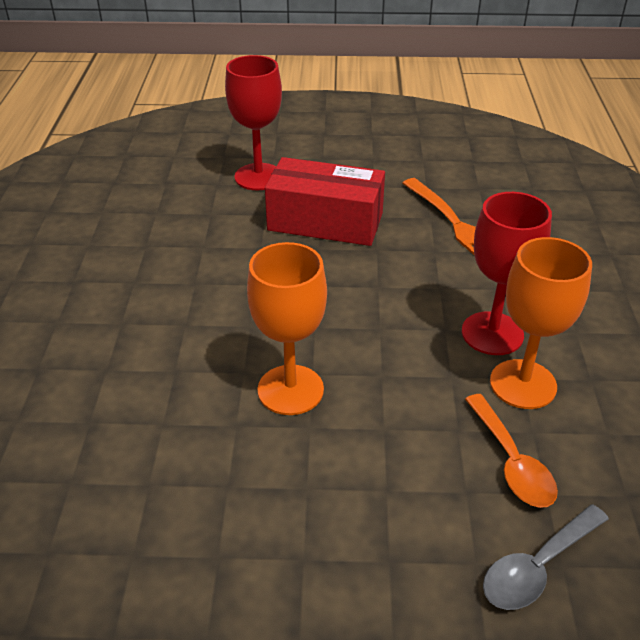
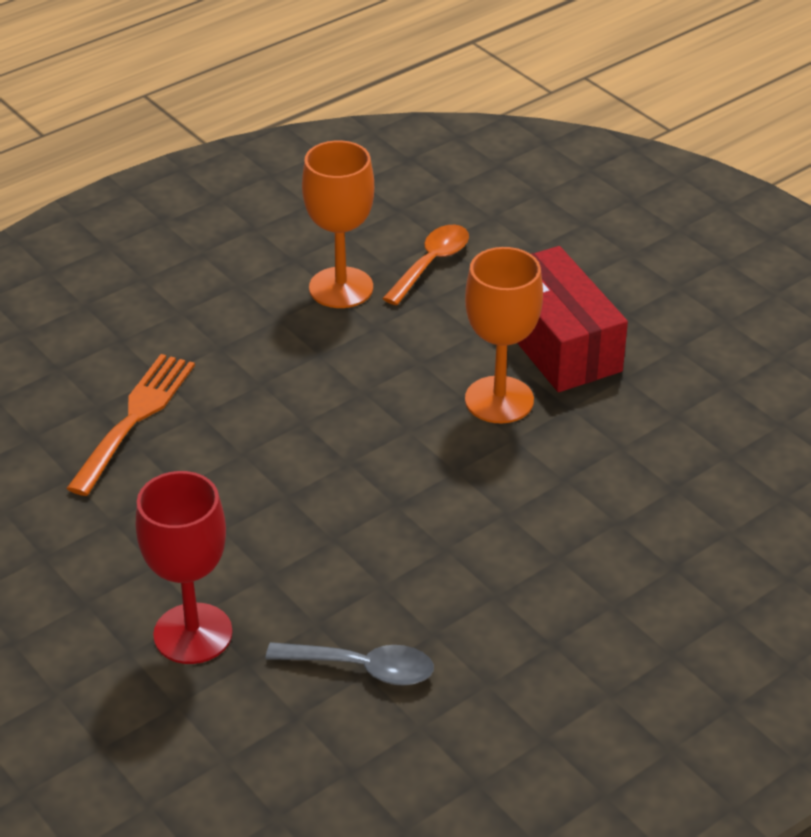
camera: 130 degrees left, 0 degrees up
(325, 222) = (231, 517): red box -> red box (556, 343)
(492, 333) = (294, 326): red goblet -> none
(537, 567) = (506, 224): grey spoon -> grey spoon (363, 668)

